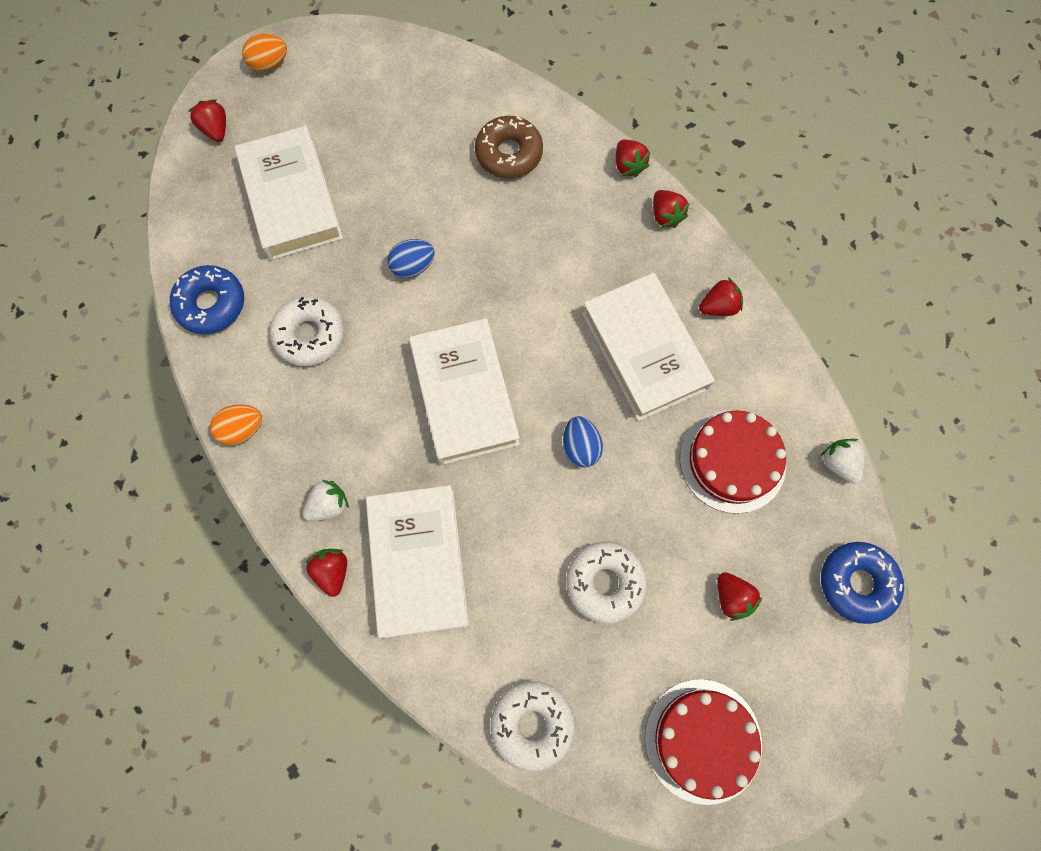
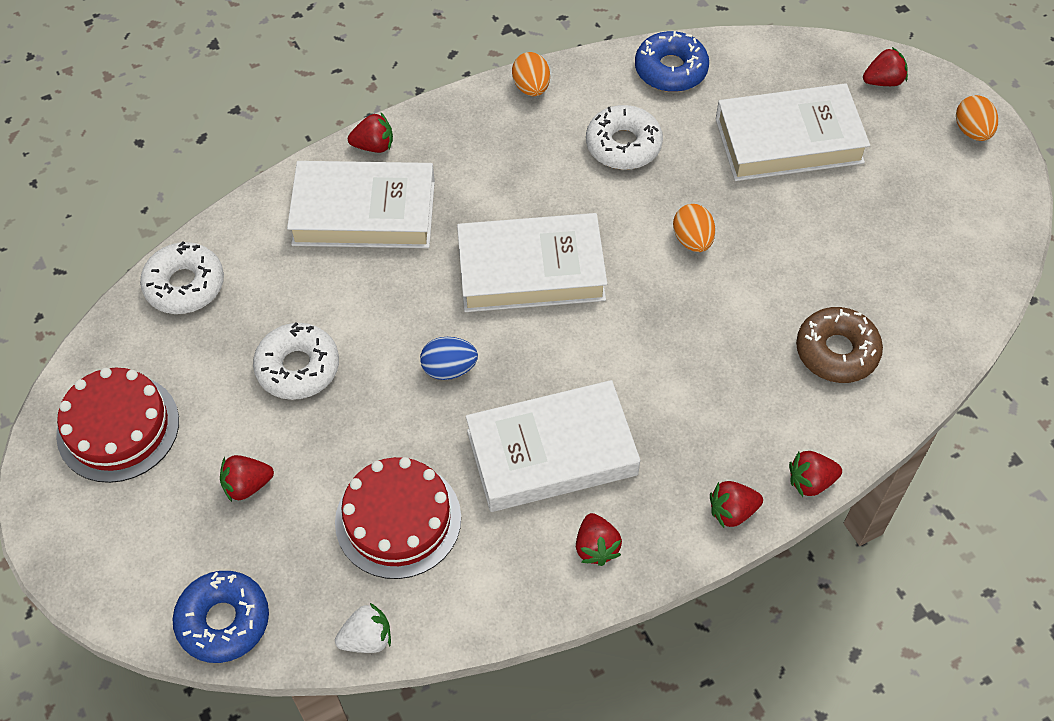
camera: 100 degrees right, 15 degrees down
(329, 505) = (439, 148): white strawberry -> none
(413, 266) = (692, 240): blue egg -> orange egg

